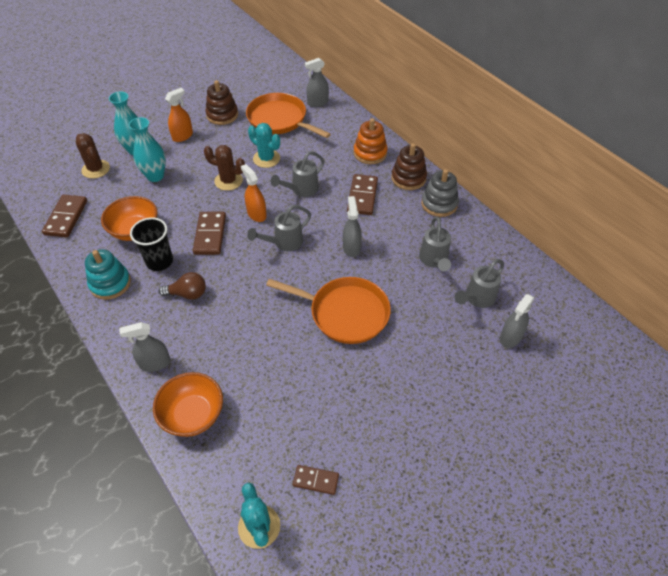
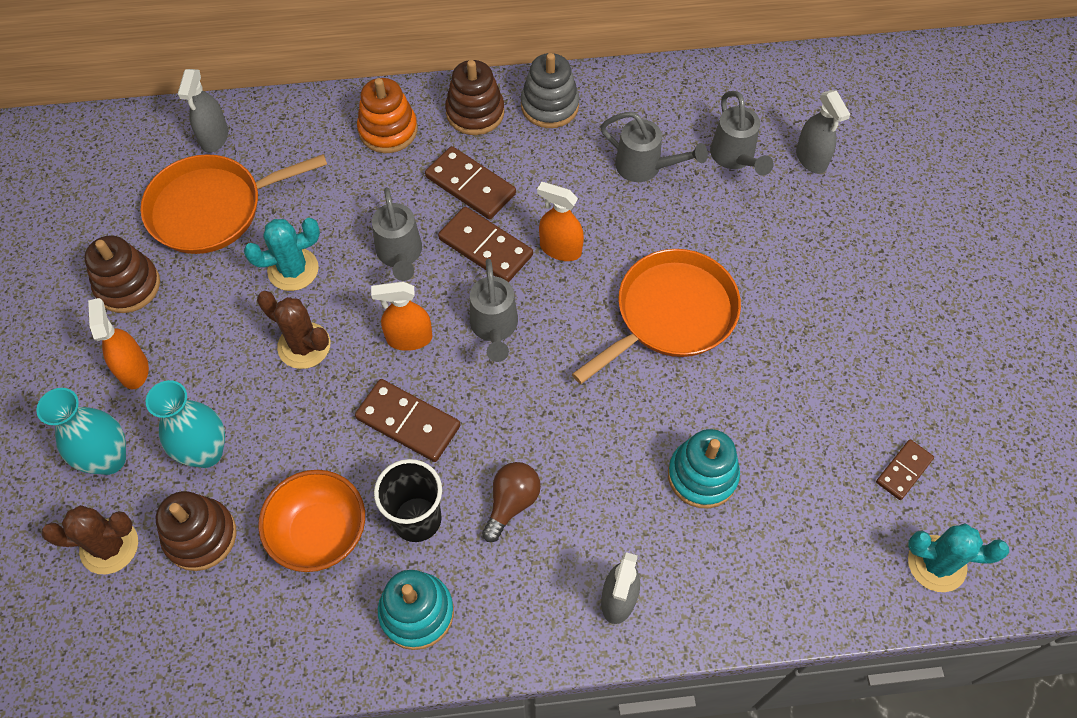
camera: 60 degrees left, 10 degrees up
(66, 218) = (205, 638): brown domino -> brown domino (486, 247)
(114, 193) = (200, 536): none -> brown stacking toy
(193, 415) = (735, 579): orange bowl -> none
(228, 181) = (304, 346): brown cactus -> brown cactus turned 75 degrees clockwise
(250, 371) = (702, 475): none -> turquoise stacking toy
(351, 247) = (560, 249): grey spray bottle -> orange spray bottle

